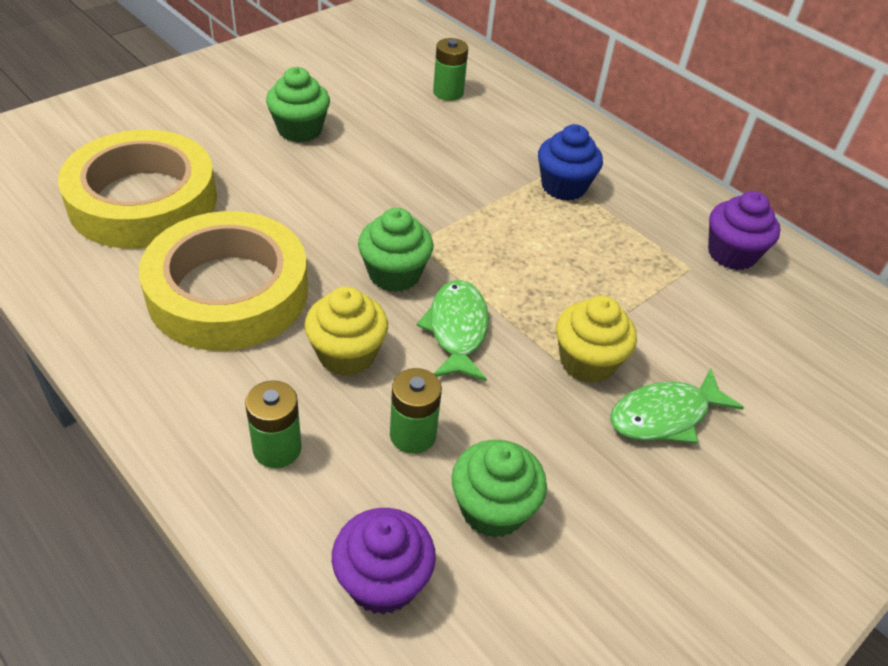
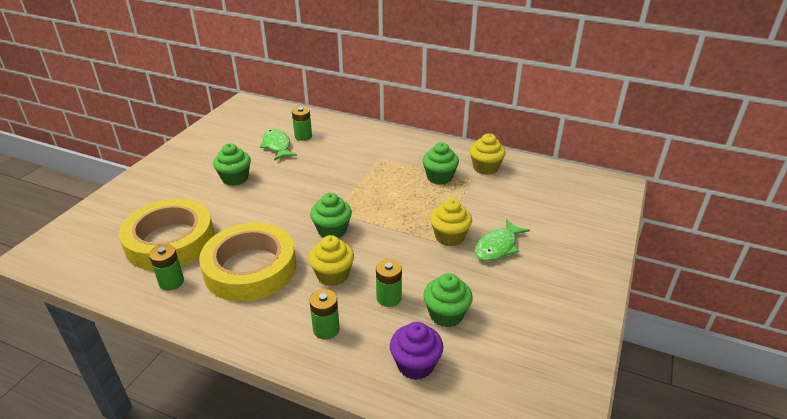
camera: 20 degrees left, 10 degrees down
(103, 269) = (171, 282): none -> green battery
(457, 330) = (380, 244): green fish -> green fish (277, 146)
(563, 186) = (390, 163): blue cupcake -> none
(635, 243) = (439, 177): none -> green cupcake
(731, 254) = (485, 168): purple cupcake -> yellow cupcake

